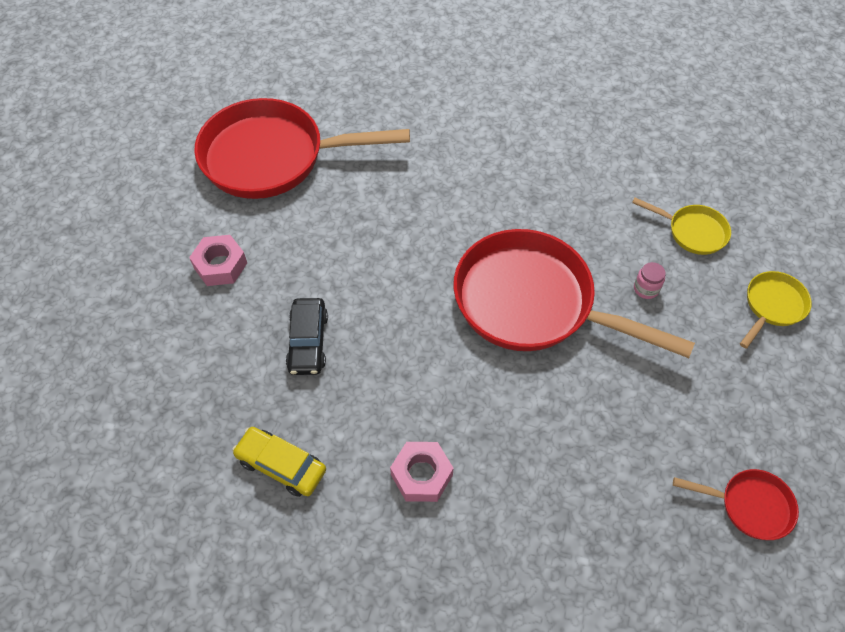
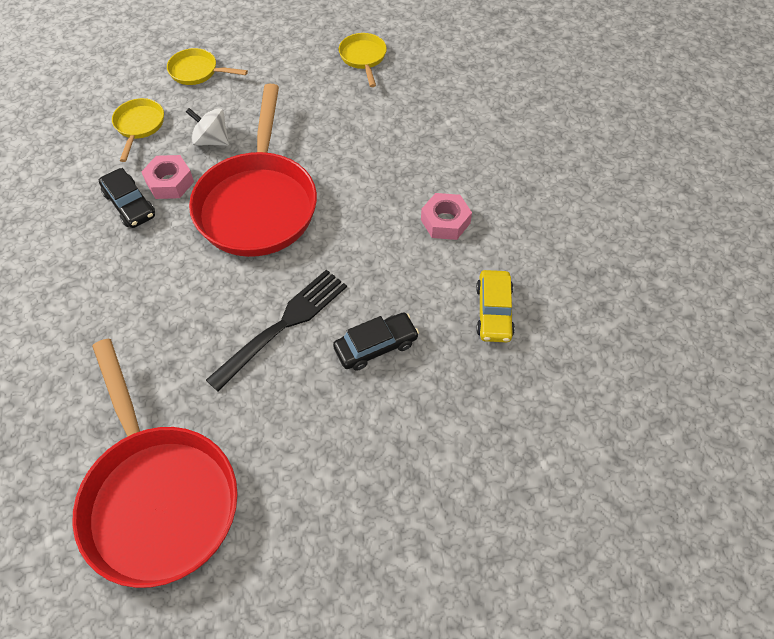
camera: 115 degrees left, 0 degrees up
(220, 265) = (330, 468): pink nut -> pink nut (170, 182)
(373, 277) = (283, 325): none -> black fork
(579, 201) = (129, 204): none -> black car
(646, 289) = (211, 140): pink jar -> white spinning top
(749, 506) = (363, 58): red pan -> yellow pan

